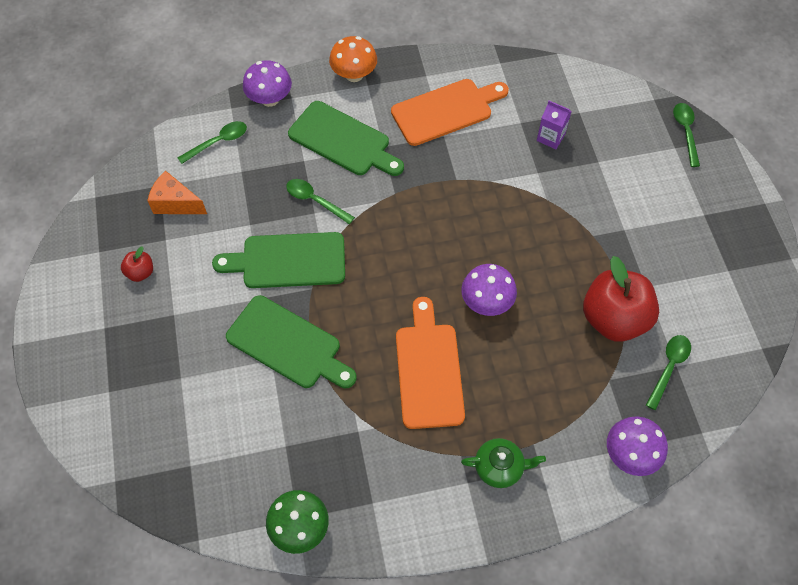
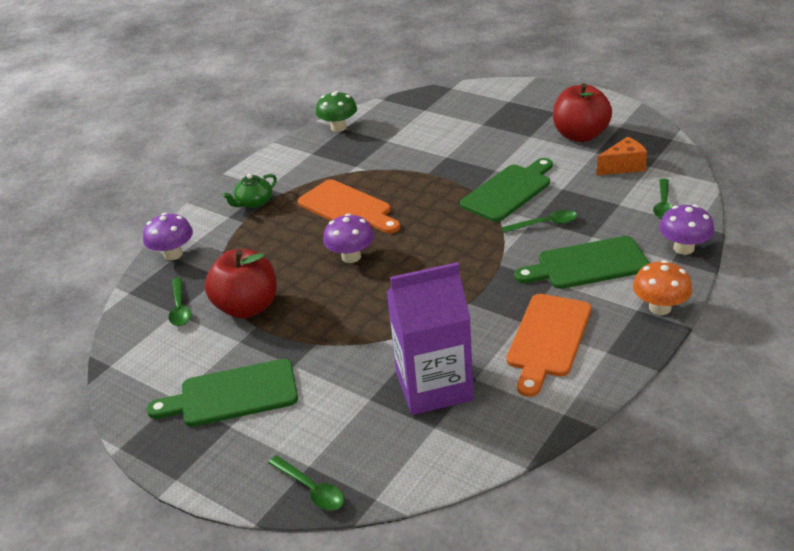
camera: 140 degrees right, 25 degrees down
(140, 272) = (580, 135): red apple -> red apple, size x2.24
(288, 344) = (447, 166): green cutting board -> green cutting board (232, 394)
(550, 137) = (434, 386): purple carton -> purple carton, size x2.37

